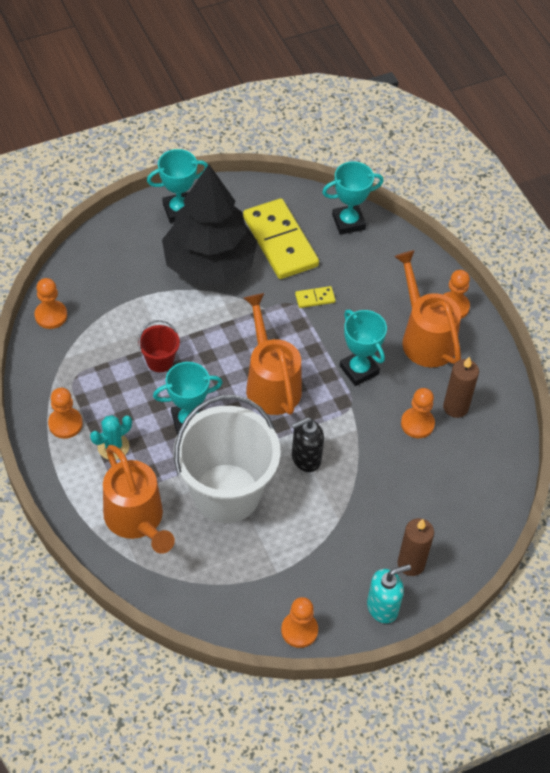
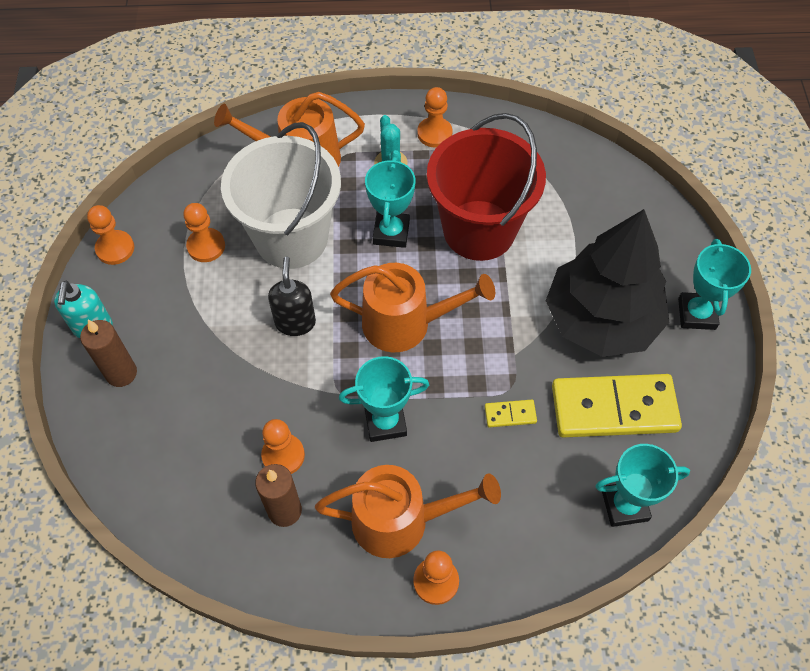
camera: 115 degrees right, 5 degrees up
(51, 315) = (575, 154): orange pawn -> orange pawn (206, 246)
(160, 361) = (479, 230): red bucket -> red bucket, size x2.35
(315, 298) = (510, 414): yellow domino -> yellow domino turned 75 degrees clockwise
(348, 222) = (624, 505): turquoise trophy -> turquoise trophy turned 75 degrees clockwise

